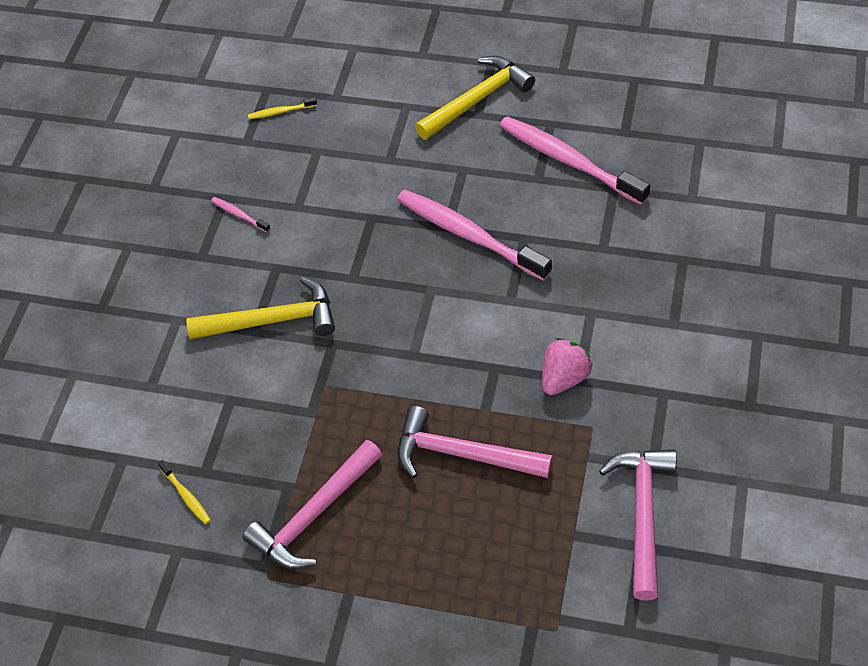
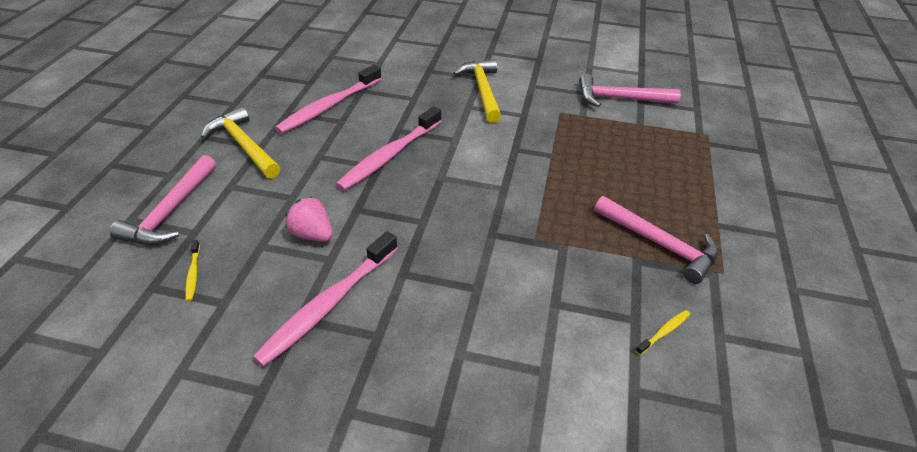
camera: 95 degrees left, 10 degrees down
(239, 215) = (328, 304): pink toothbrush -> pink toothbrush, size x2.40
(272, 320) = (466, 274): yellow hammer -> yellow hammer (482, 90)
(462, 454) = (590, 166): pink hammer -> pink hammer (171, 211)
(564, 378) = (523, 120): pink strawberry -> pink strawberry (312, 234)

